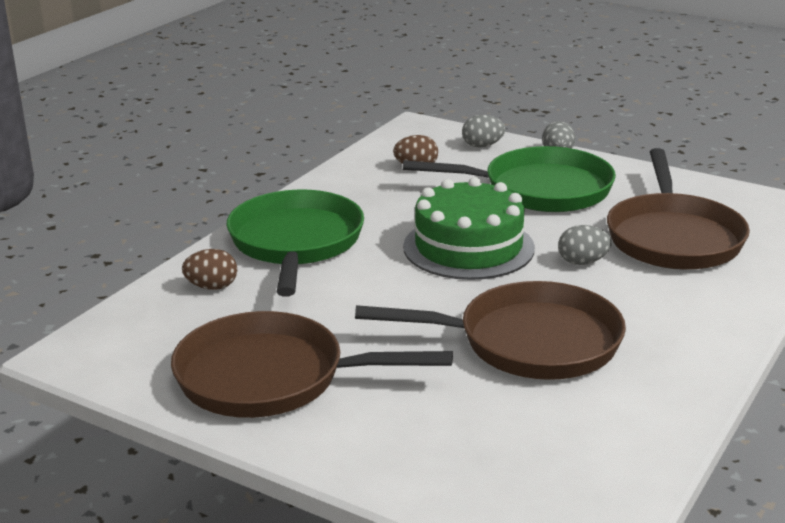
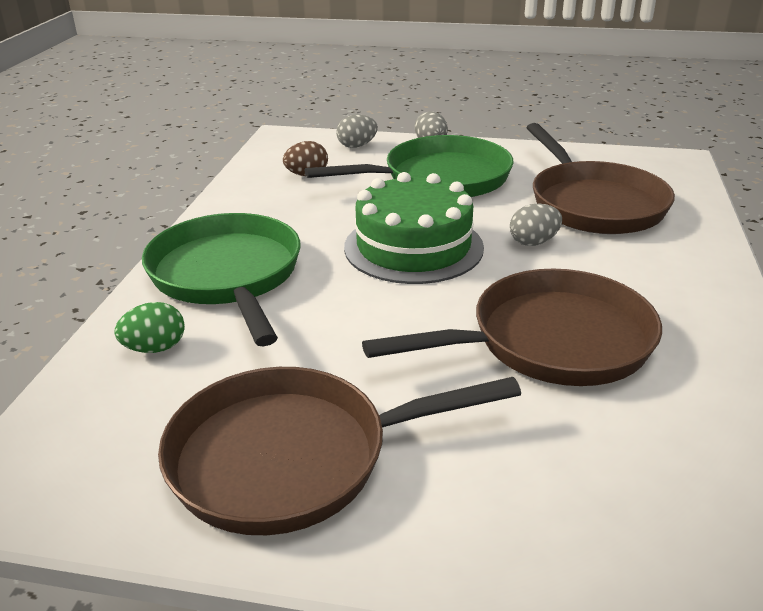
camera: 20 degrees left, 5 degrees up
(212, 287) = (155, 348): brown egg -> green egg

